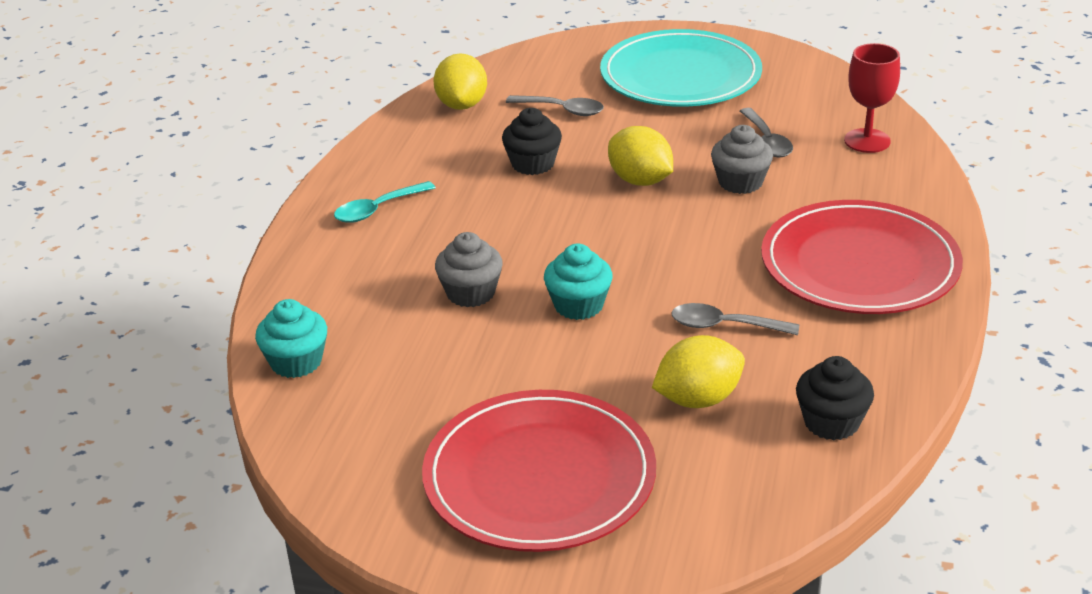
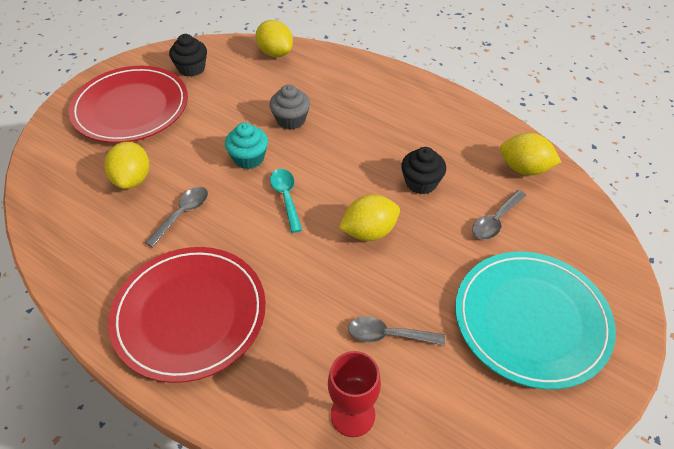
camera: 110 degrees right, 15 degrees up
(296, 362) = (275, 53): turquoise cupcake -> yellow lemon
(378, 209) = (400, 103): turquoise spoon -> turquoise spoon (286, 197)
(740, 182) = (335, 290): grey cupcake -> none
(831, 422) = (67, 226): black cupcake -> black cupcake (191, 68)

